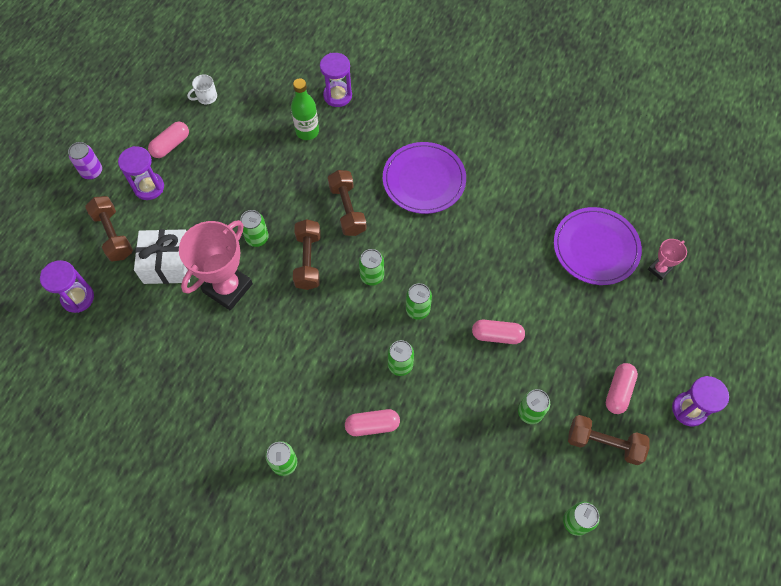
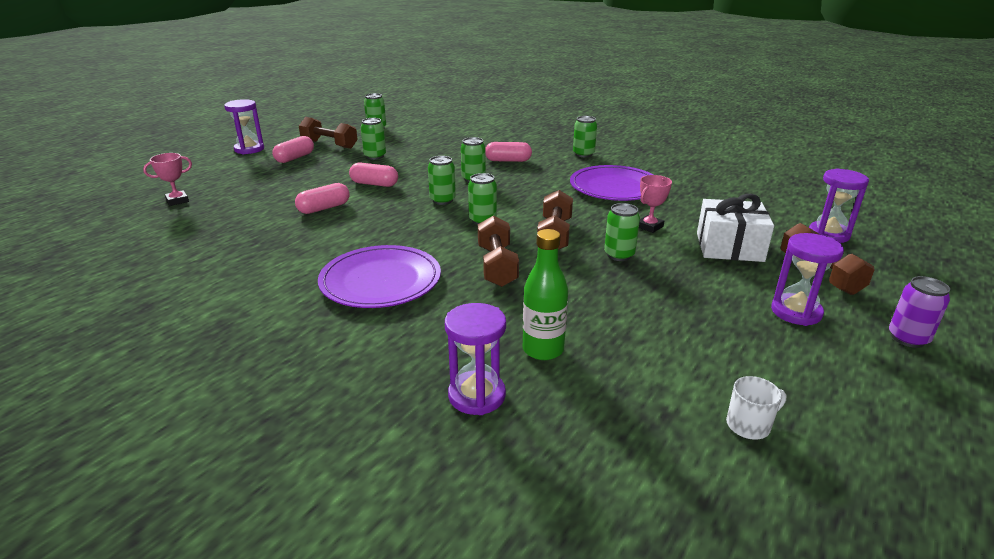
camera: 170 degrees left, 35 degrees down
(171, 145) = (786, 357): pink capsule -> pink capsule (324, 208)
(227, 288) = (649, 227): pink trophy -> pink trophy, size x0.48
(596, 248) = (223, 217): purple plate -> purple plate (614, 187)

